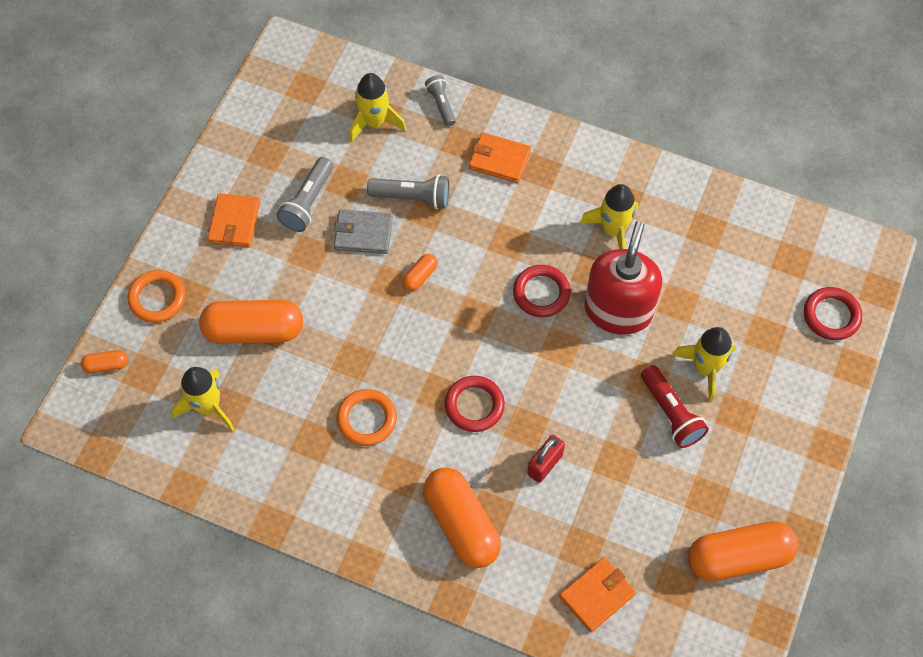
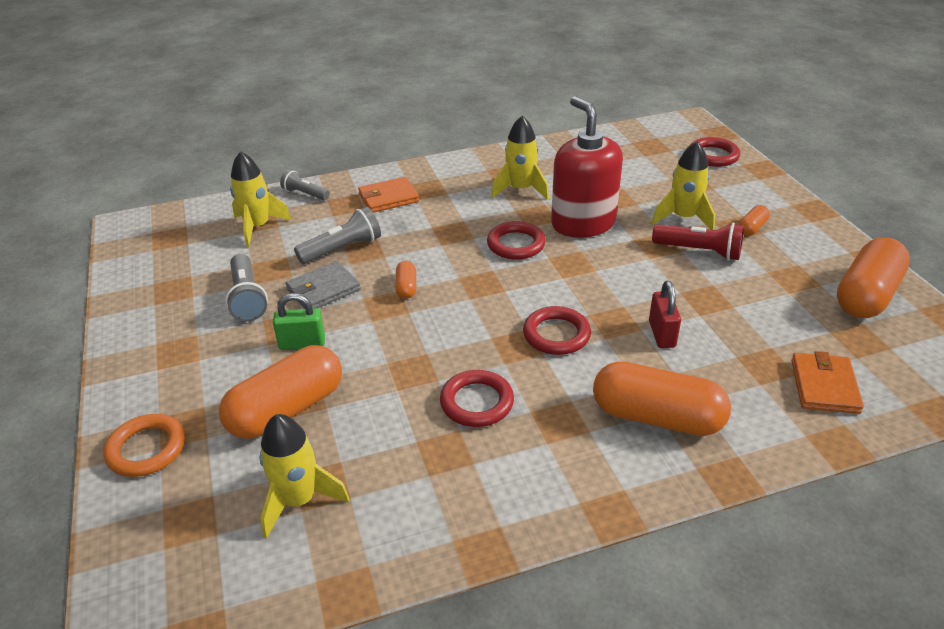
camera: 40 degrees left, 25 degrees down
(106, 365) = (131, 545): orange capsule -> orange capsule (752, 228)
(234, 222) = (183, 348): orange wallet -> none
(307, 278) = (302, 343): none -> green padlock
(367, 419) = (477, 402): orange ring -> red ring

